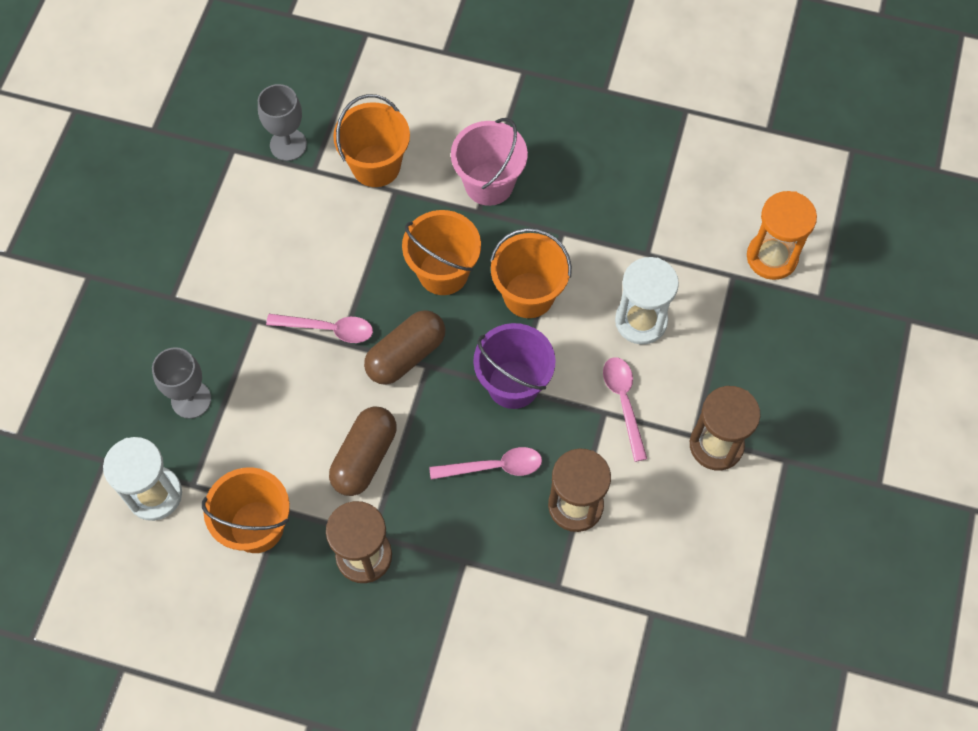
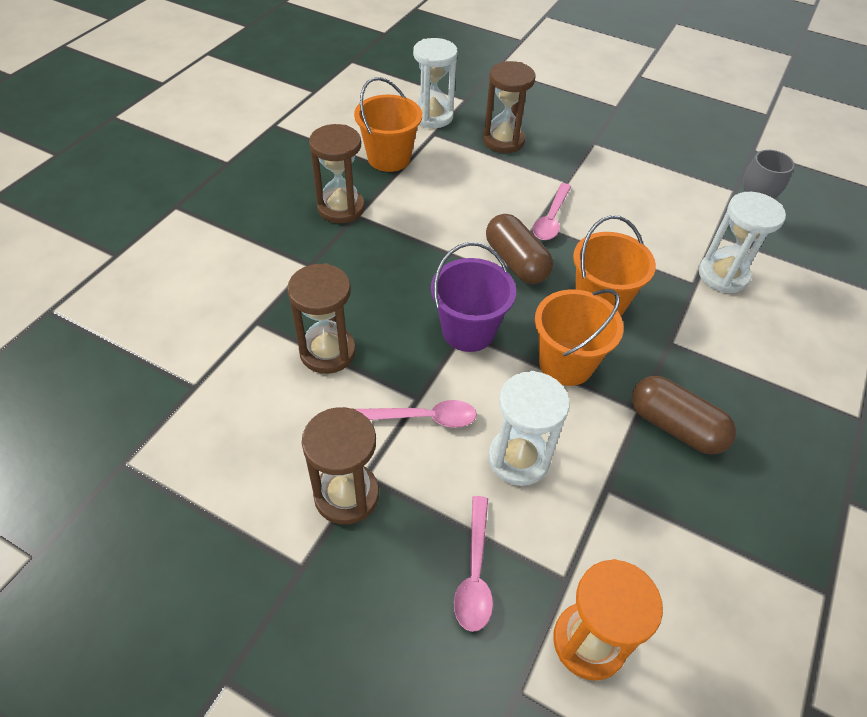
camera: 100 degrees right, 15 degrees down
(191, 399) = (503, 141): grey goblet -> brown hourglass
(365, 457) = (425, 222): brown capsule -> brown capsule (675, 426)
(376, 166) = (723, 275): orange bucket -> white hourglass
(489, 184) = (703, 357): pink bucket -> none
(494, 467) = (388, 300): pink spoon -> pink spoon (474, 573)

